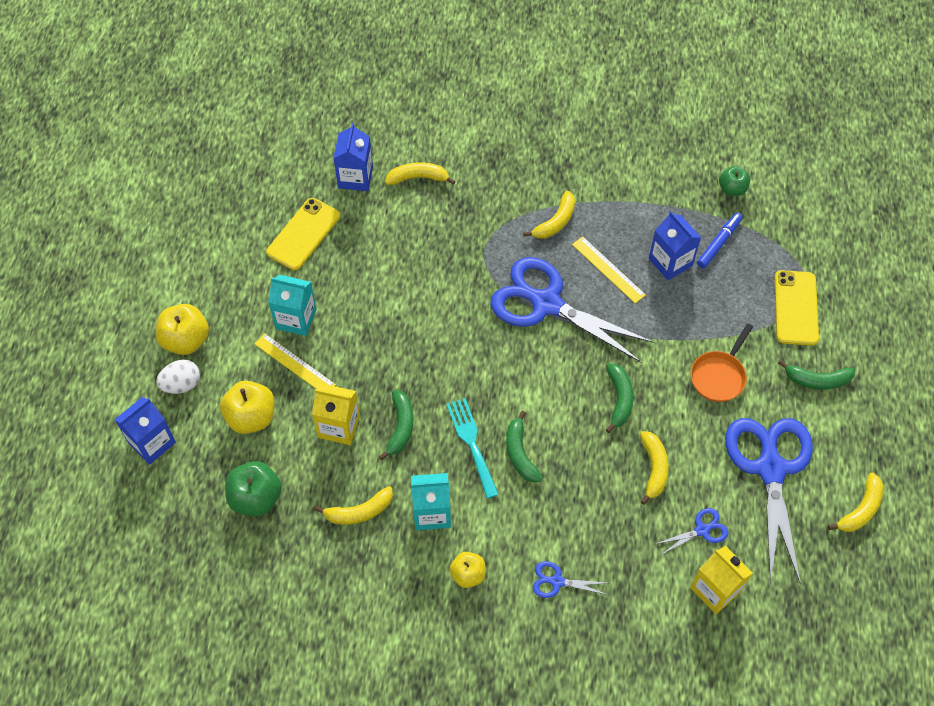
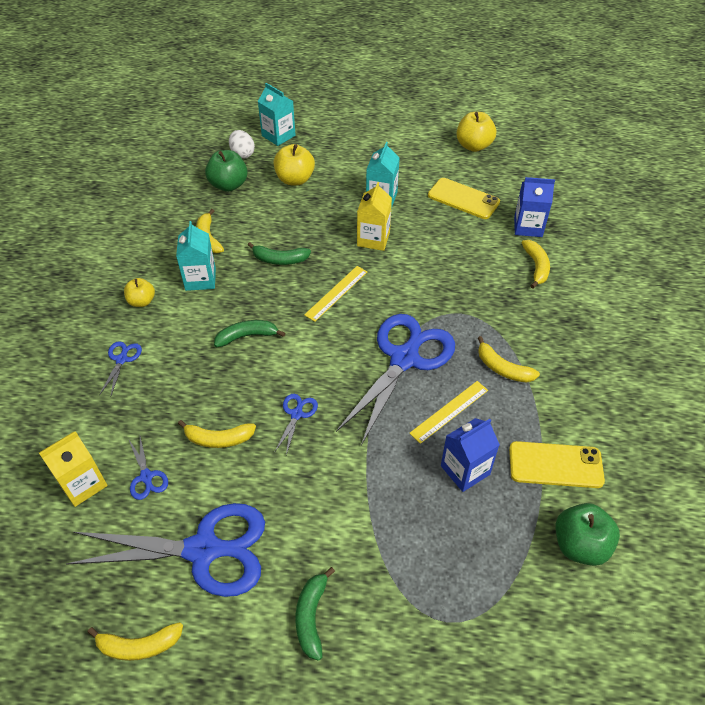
camera: 90 degrees right, 10 degrees down
(152, 442) = (278, 135): blue carton -> turquoise carton
(182, 384) = (324, 145): white egg -> white egg (242, 154)
(186, 340) = (361, 145): yellow apple -> yellow apple (473, 146)
(295, 364) = (340, 199): yellow ruler -> yellow ruler (336, 293)
(339, 426) = (283, 225): yellow carton -> yellow carton (373, 239)
(471, 443) = (260, 304): turquoise fork -> none
(619, 399) = (296, 414): green banana -> blue scissors
(718, 243) = (497, 522): blue marker -> none
(719, 376) = (320, 508): orange pan -> none
(732, 189) = (580, 545): green apple -> green apple, size x1.59
(796, 308) = (412, 603): yellow phone -> yellow phone (555, 465)
(860, 509) = (139, 646): yellow banana -> yellow banana turned 45 degrees counterclockwise

